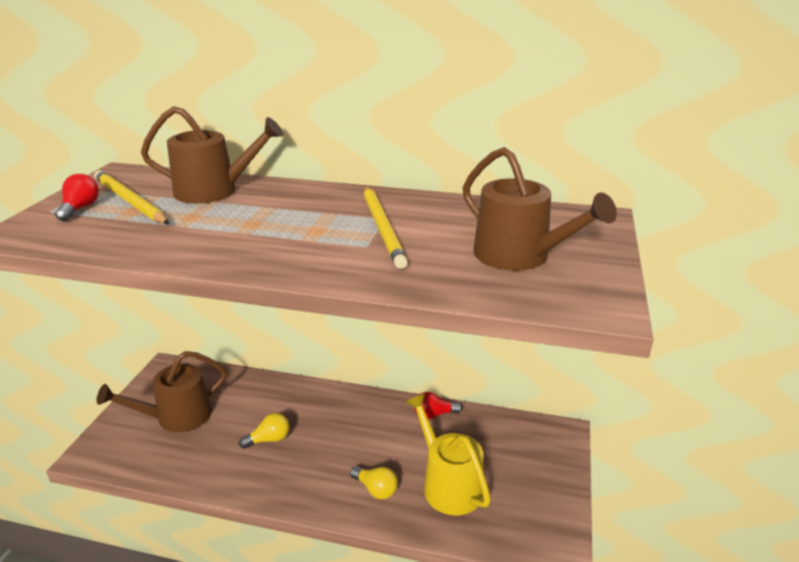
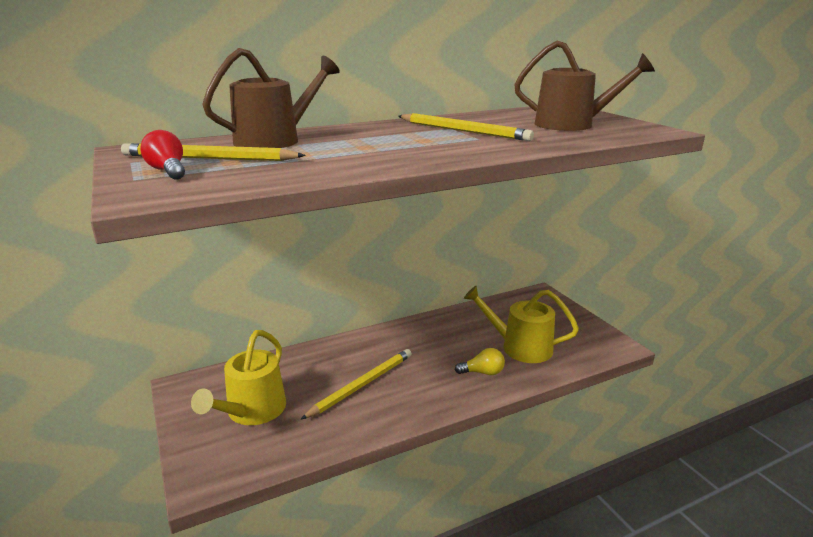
camera: 40 degrees left, 5 degrees down
(177, 416) = (252, 411): brown watering can -> yellow watering can
(269, 439) = (361, 385): yellow light bulb -> yellow pencil
(434, 414) = (456, 317): red light bulb -> none

